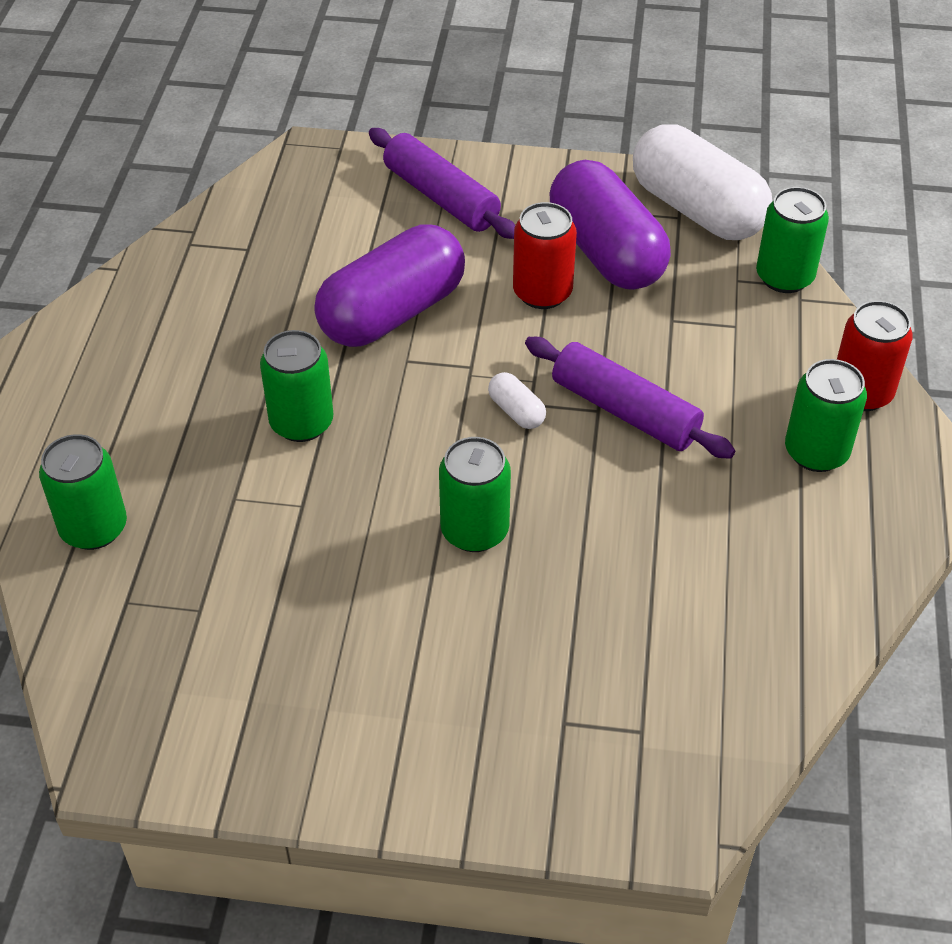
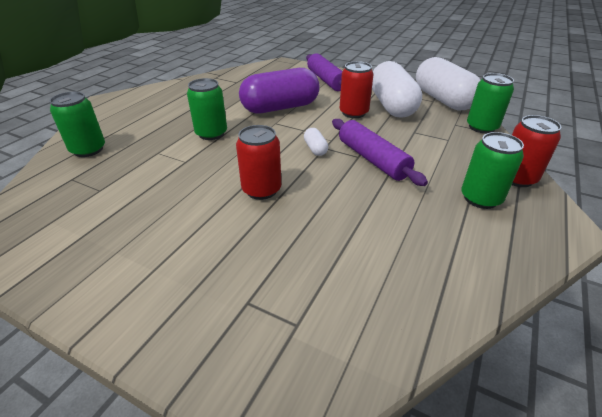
camera: 20 degrees right, 10 degrees down
(474, 530) = (261, 190): green can -> red can
(606, 252) = (392, 105): purple capsule -> white capsule

